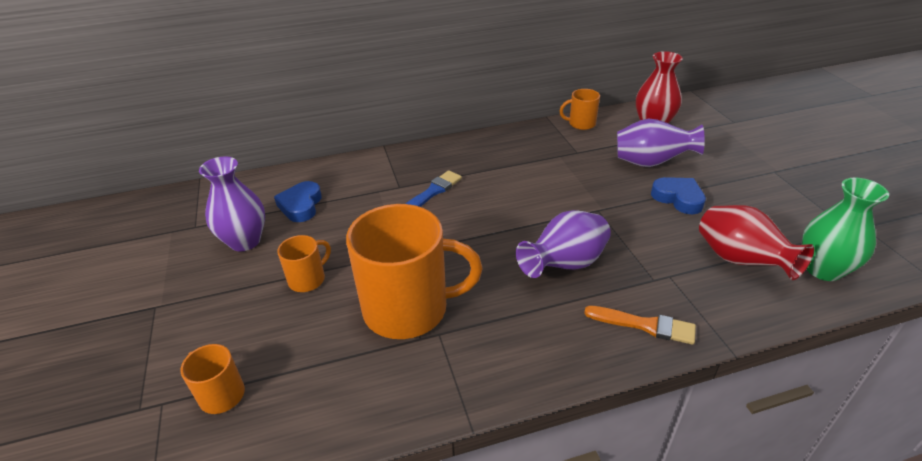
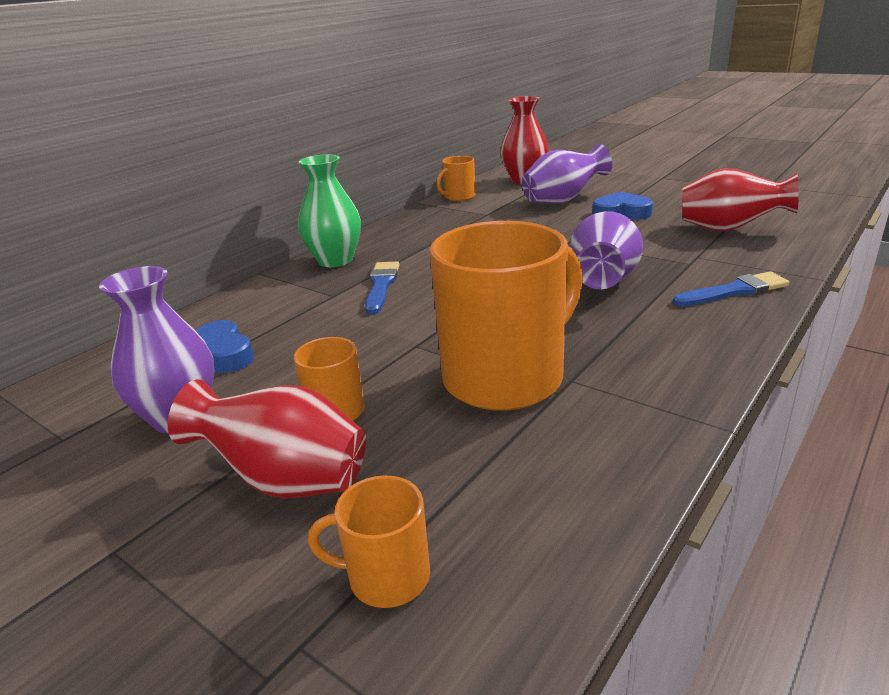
camera: 35 degrees left, 10 degrees down
(243, 311) = (286, 480): none -> red vase
(644, 325) = (734, 291): orange brush -> blue brush
(823, 269) = (787, 213): green vase -> green vase (335, 260)

